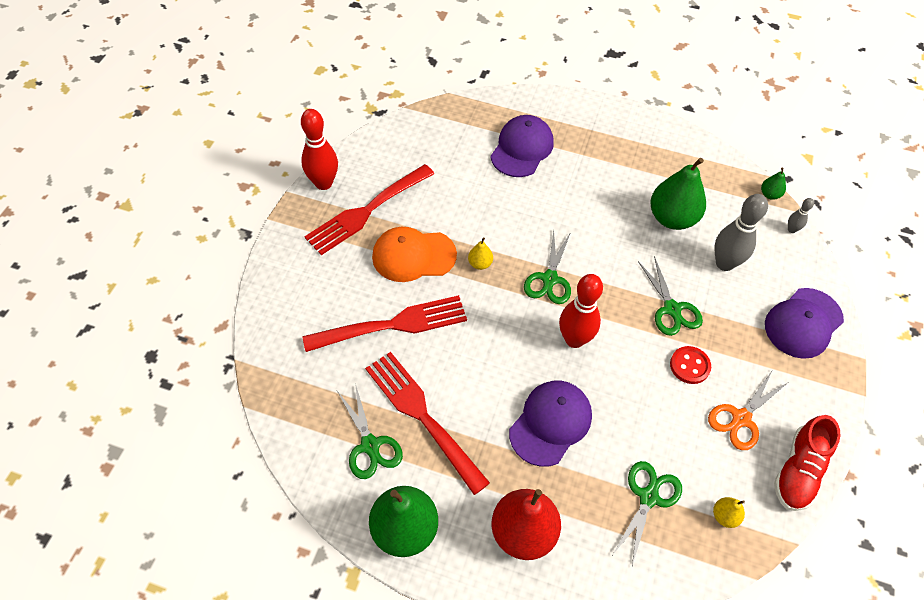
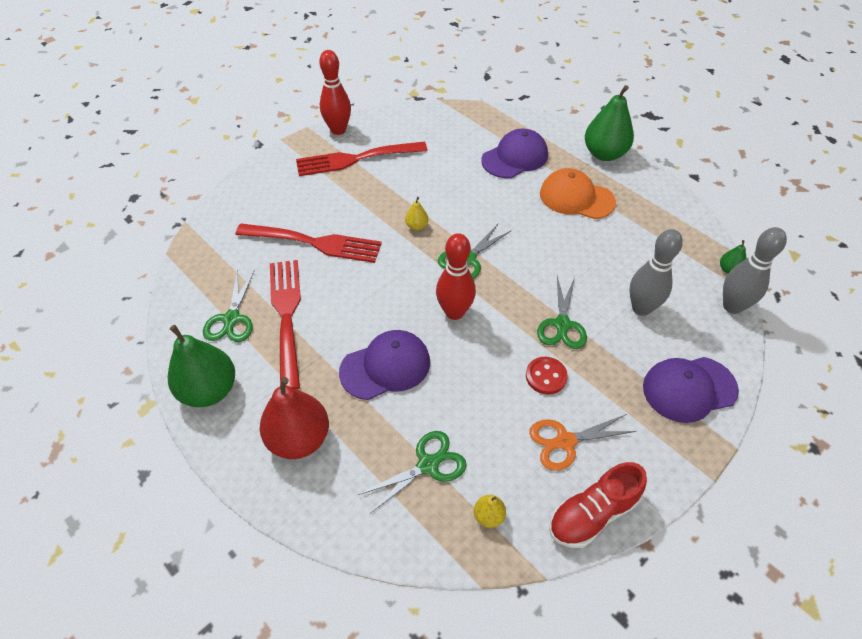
camera: 30 degrees right, 5 degrees down
(413, 256) = (368, 201): orange cap -> orange cap (576, 198)
(672, 218) = (614, 254): green pear -> green pear (604, 154)
(791, 229) = (732, 306): grey bowling pin -> grey bowling pin, size x2.10

